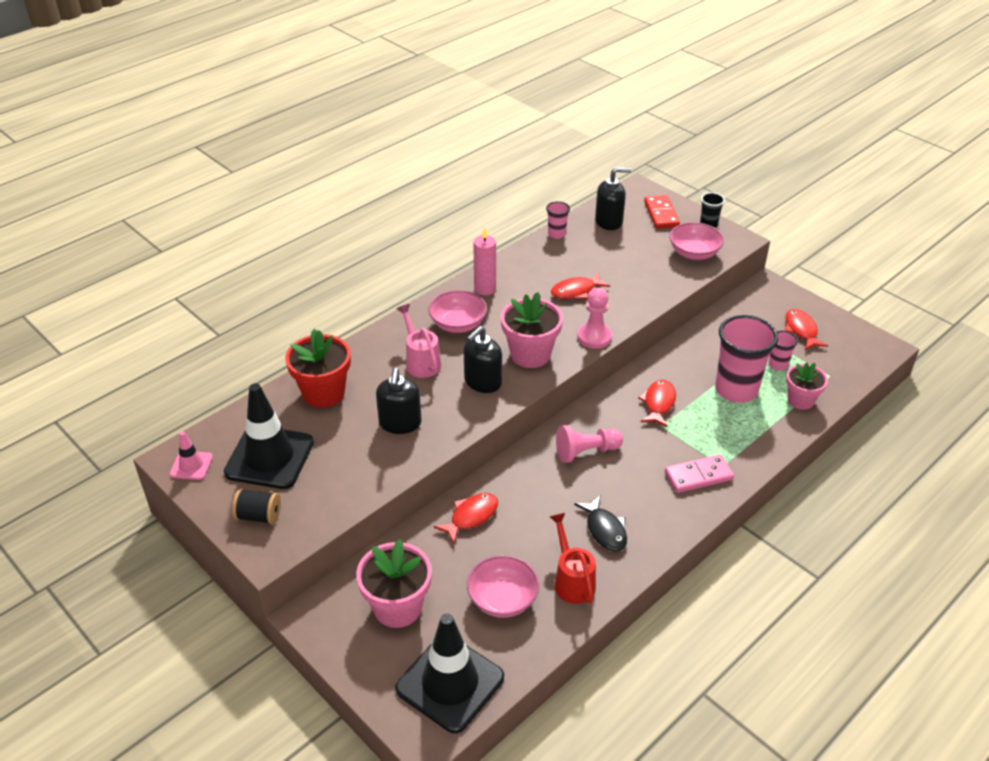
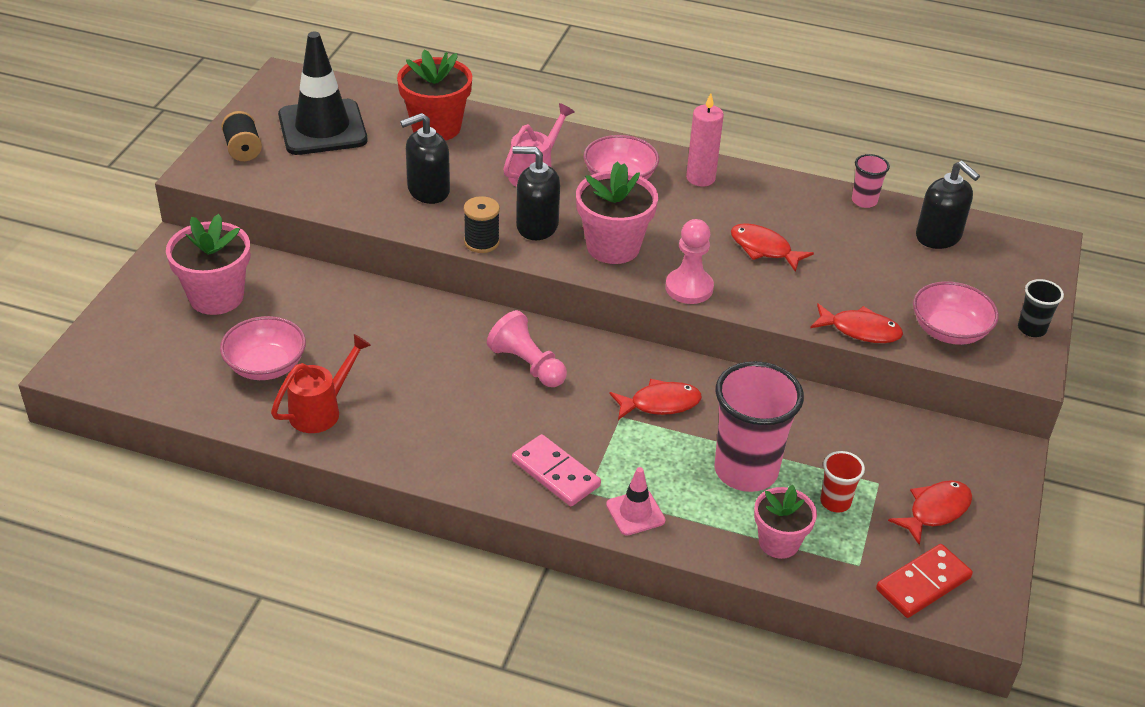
camera: 60 degrees right, 0 degrees up
(191, 465) = (282, 89): pink traffic cone -> pink traffic cone (635, 513)
(450, 683) = (140, 363): black traffic cone -> none
(471, 517) = (367, 307): red fish -> red fish (860, 330)
(482, 416) = (481, 242): none -> black spool
(605, 530) = (412, 415): black fish -> none
(661, 214) = (1007, 278): red domino -> red domino (923, 584)
(778, 365) = (835, 502): pink cup -> red cup

